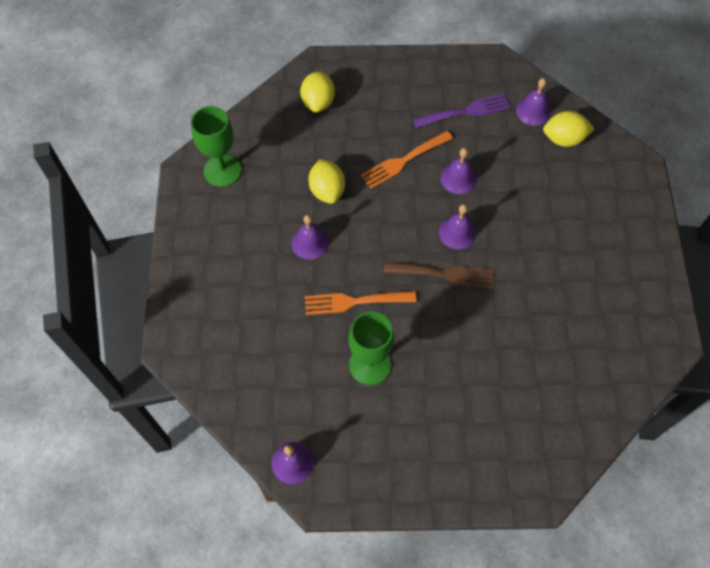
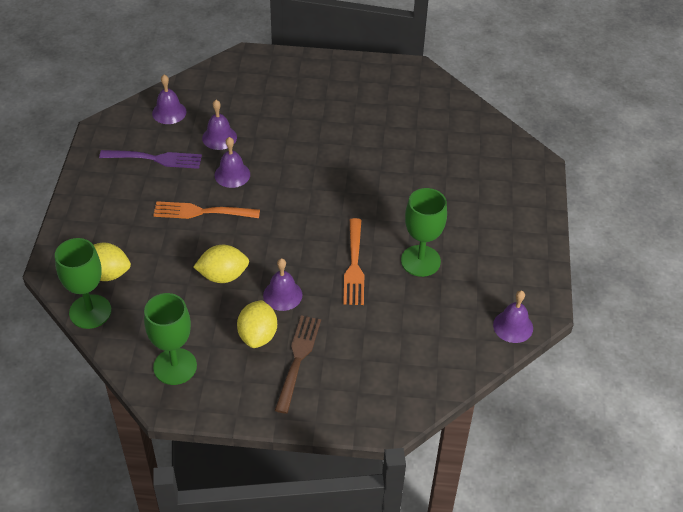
camera: 85 degrees left, 15 degrees down
(275, 99) = (90, 311): none -> green goblet
(403, 161) = (201, 212): orange fork -> orange fork turned 120 degrees clockwise
(443, 274) = (334, 198): brown fork -> brown fork (298, 359)
(457, 233) = (292, 183): purple bell -> purple bell (219, 137)
(465, 111) = (155, 159): purple fork -> purple fork turned 105 degrees clockwise
(564, 139) = (206, 97): yellow lemon -> yellow lemon (258, 335)

